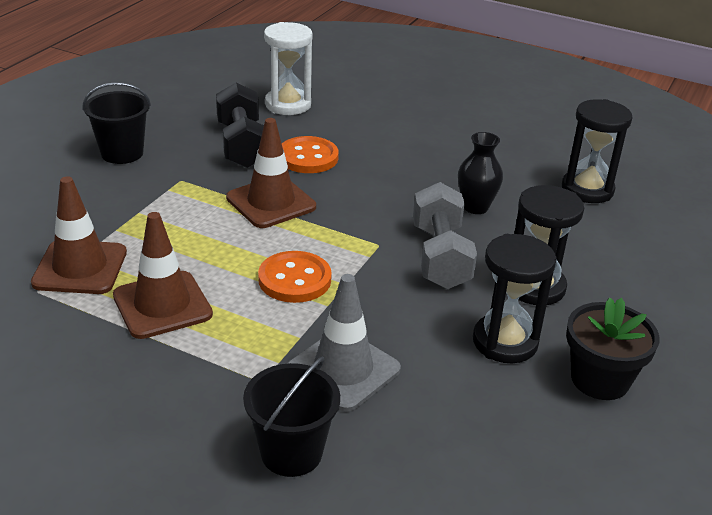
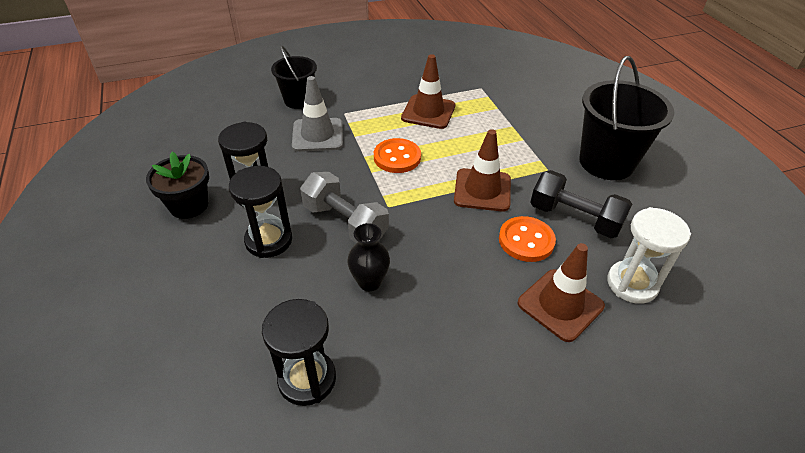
camera: 135 degrees right, 10 degrees up
(80, 267) = (487, 103): brown traffic cone -> brown traffic cone (560, 305)
(122, 153) = (606, 162): black bucket -> black bucket, size x1.66

